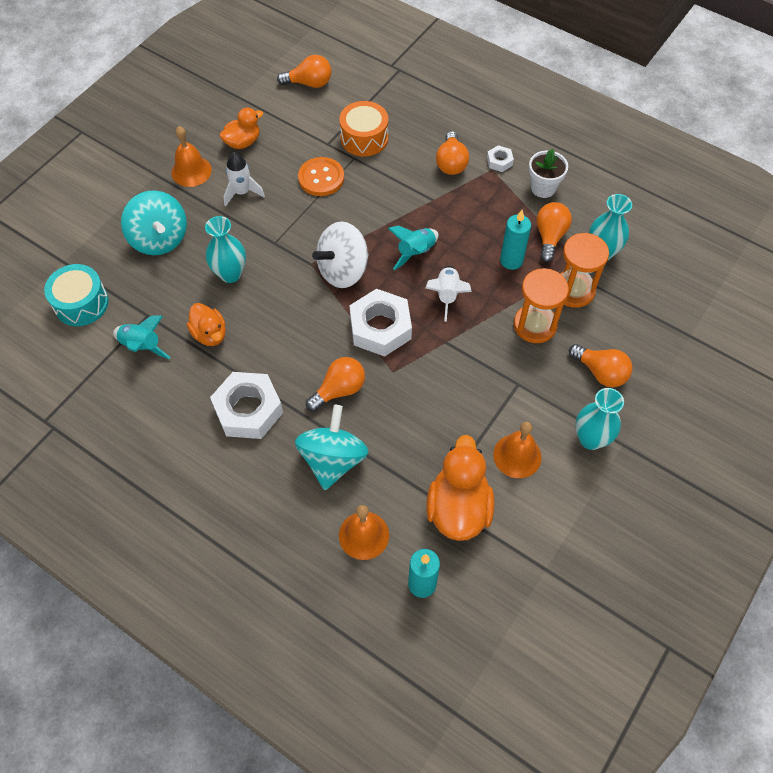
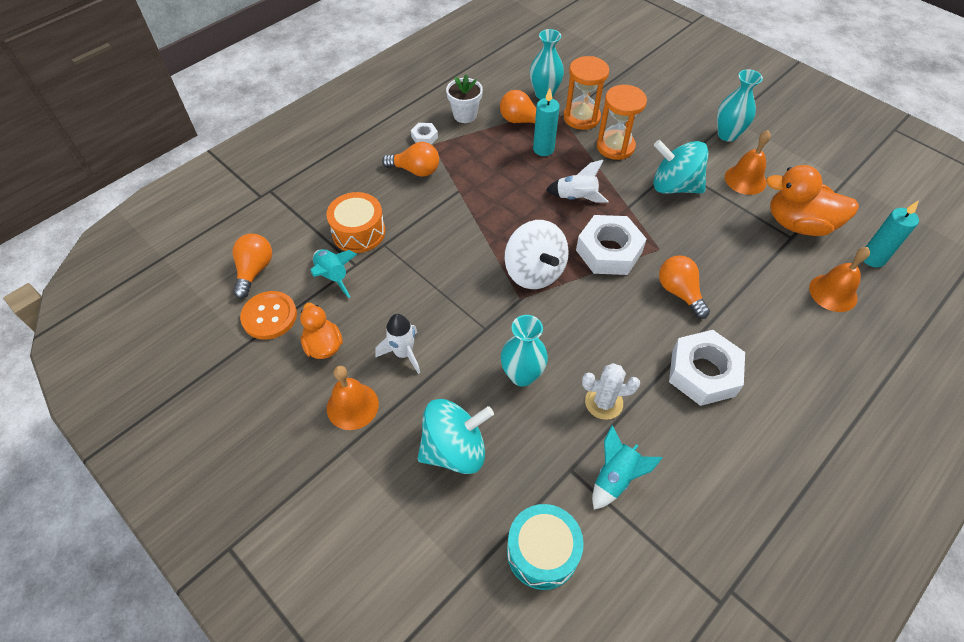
camera: 80 degrees left, 5 degrees down
(210, 334) = (603, 402): orange duck -> white cactus
(321, 178) = (404, 276): orange button -> orange button (269, 316)
(333, 460) = (757, 306): turquoise spinning top -> turquoise spinning top (674, 186)
(416, 252) = (522, 212): turquoise rocket -> turquoise rocket (333, 276)
(600, 372) = (665, 118): orange light bulb -> none

